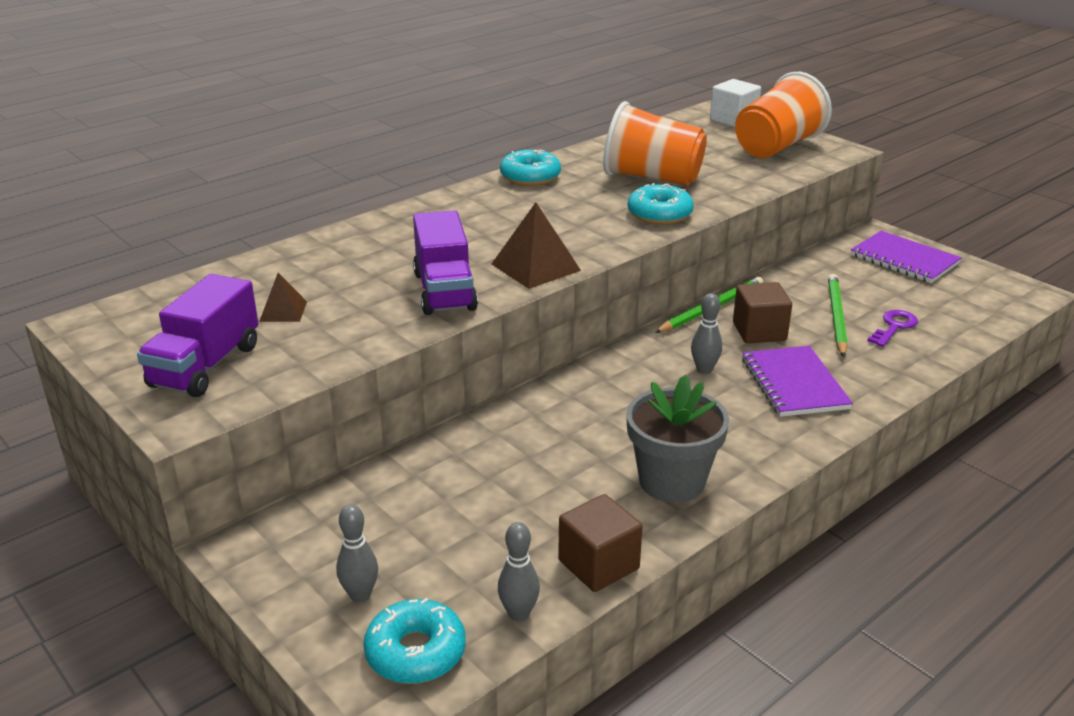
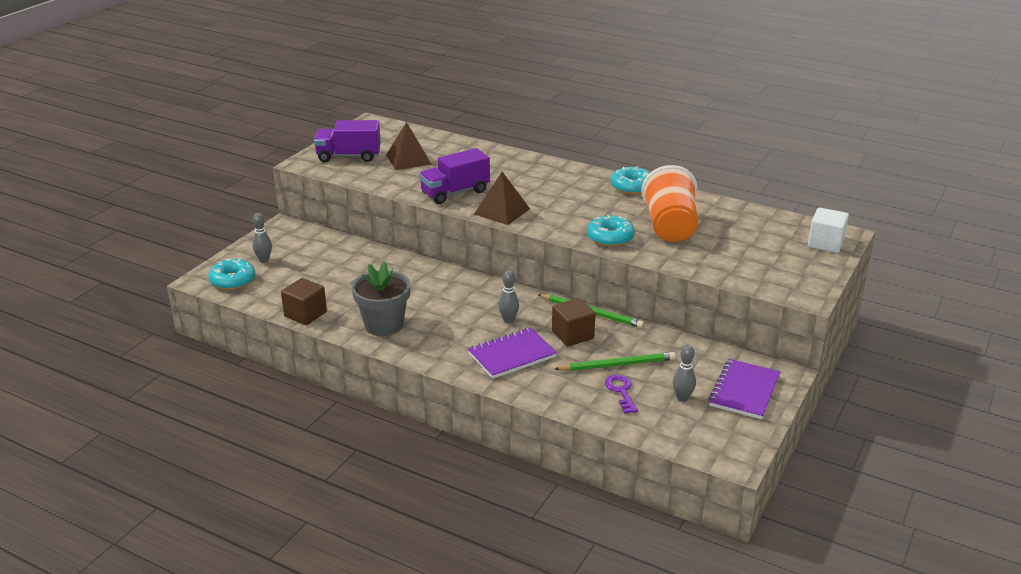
camera: 70 degrees right, 0 degrees up
(283, 311) = (408, 159): brown pyramid -> brown pyramid, size x1.73
(519, 613) = (264, 300): grey bowling pin -> grey bowling pin (682, 398)
(776, 147) = (784, 267): orange cup -> none
(894, 327) = (621, 391): purple key -> purple key turned 120 degrees counterclockwise

